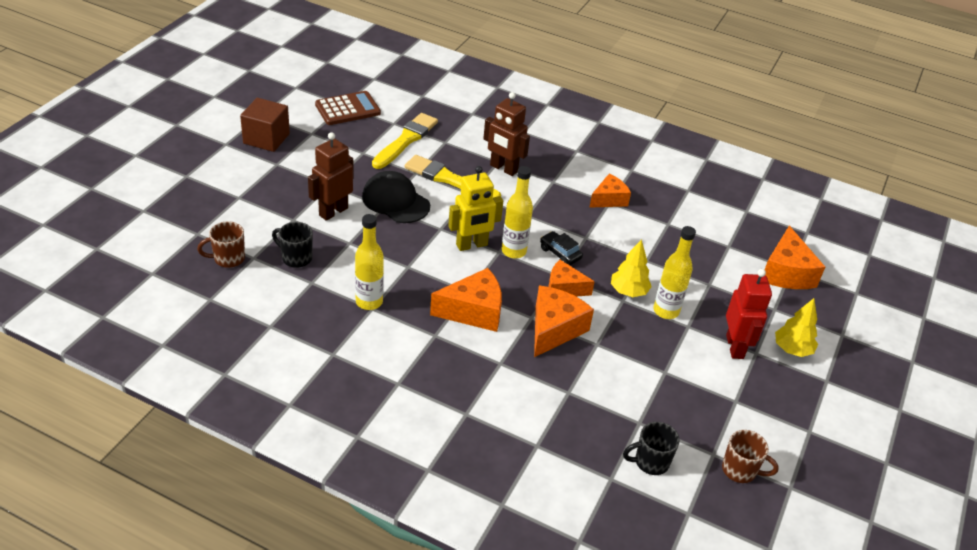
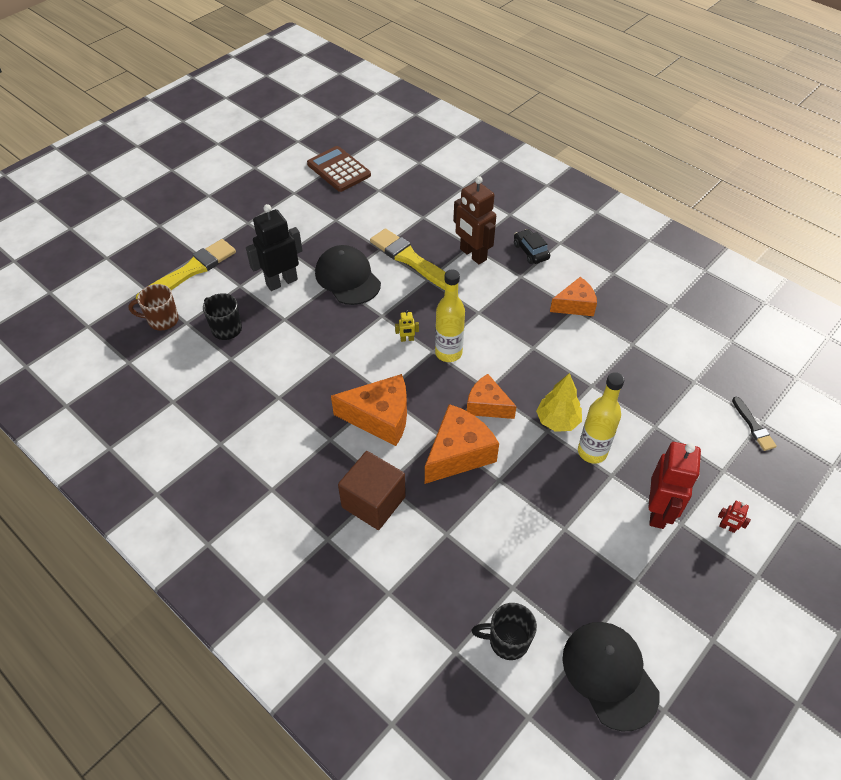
camera: 20 degrees right, 10 degrees up
(266, 139) = (248, 194): brown cube -> brown cube (373, 502)
(333, 211) = (281, 282): brown robot -> black robot
(348, 109) = (339, 170): brown calculator -> brown calculator turned 120 degrees counterclockwise
(369, 302) = (278, 389): yellow bottle -> none
(406, 140) = (384, 210): yellow brush -> yellow brush (190, 271)
(472, 245) = (407, 339): yellow robot -> yellow robot, size x0.41
(560, 253) = (497, 363): black car -> black car (530, 251)
(740, 470) = (609, 674): brown mug -> black cap
(786, 273) = (753, 426): orange cheese -> black brush
(792, 350) = (727, 527): yellow tree -> red robot

